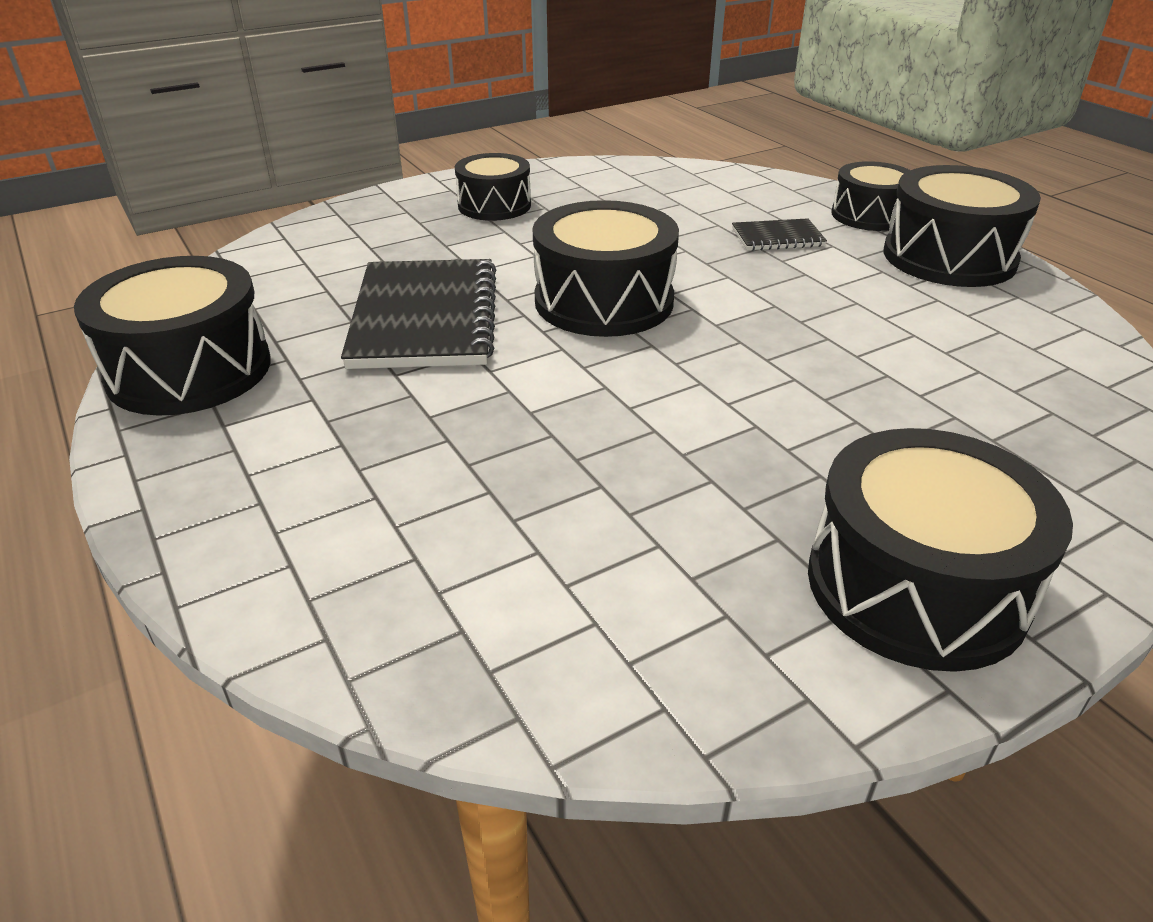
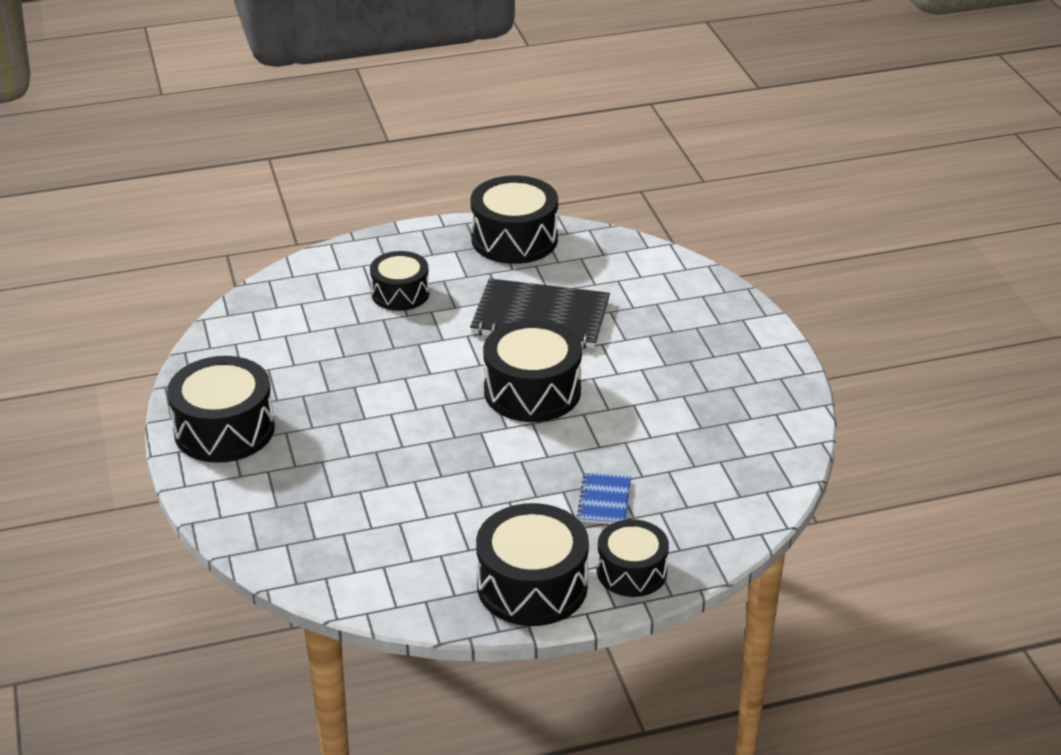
camera: 105 degrees right, 0 degrees up
(494, 205) = (718, 365): black drum -> black drum (400, 293)
(777, 237) = (604, 501): black notebook -> blue notebook

